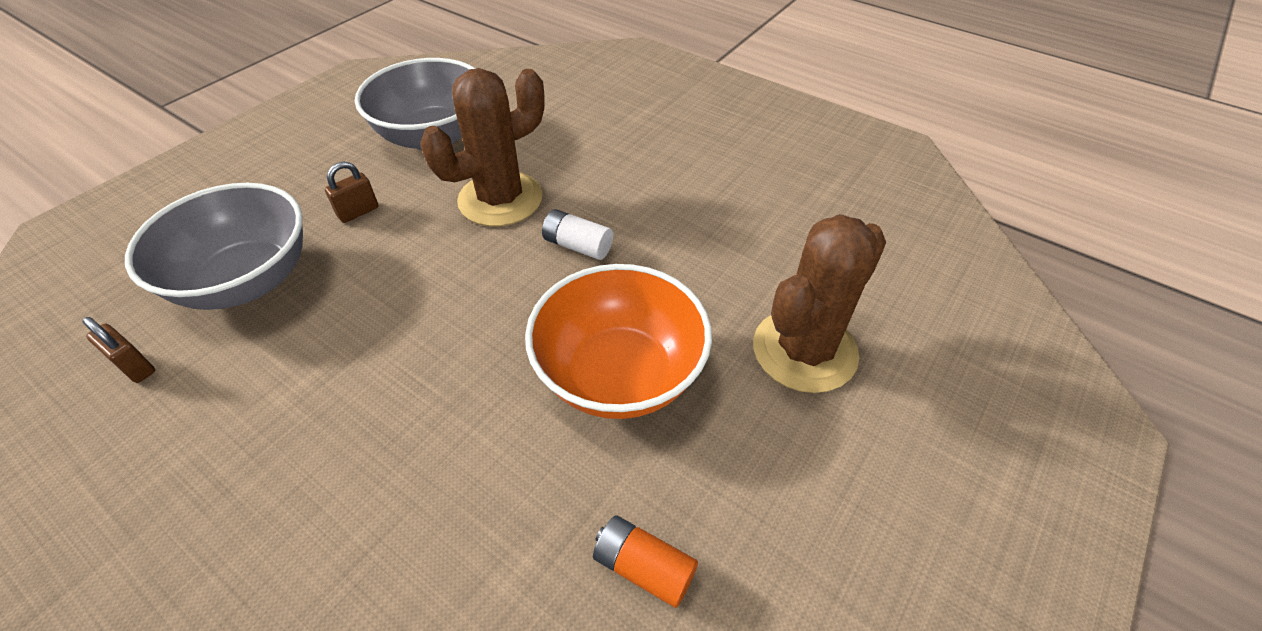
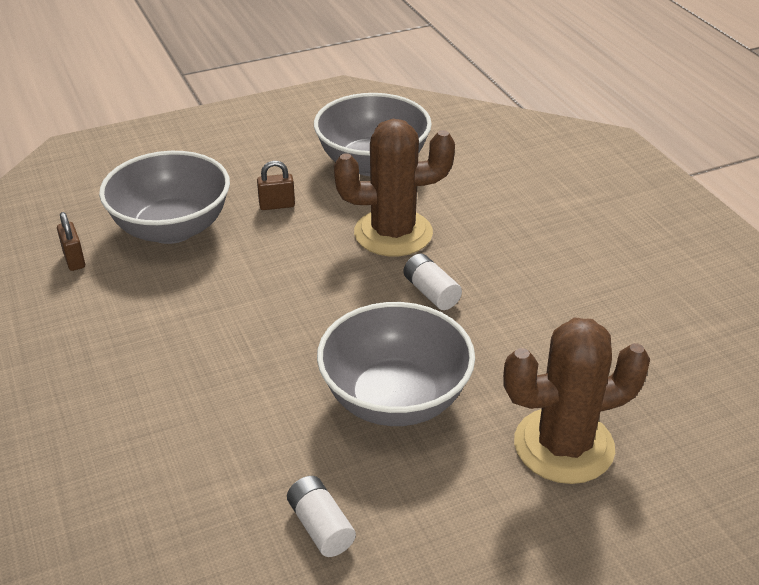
camera: 30 degrees right, 10 degrees down
(619, 374) = (395, 399): orange bowl -> grey bowl
(644, 567) = (321, 526): orange battery -> white battery

